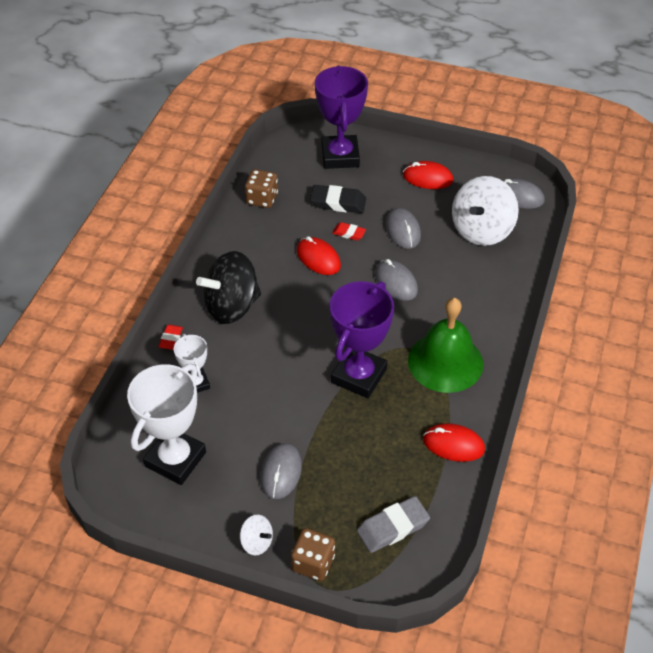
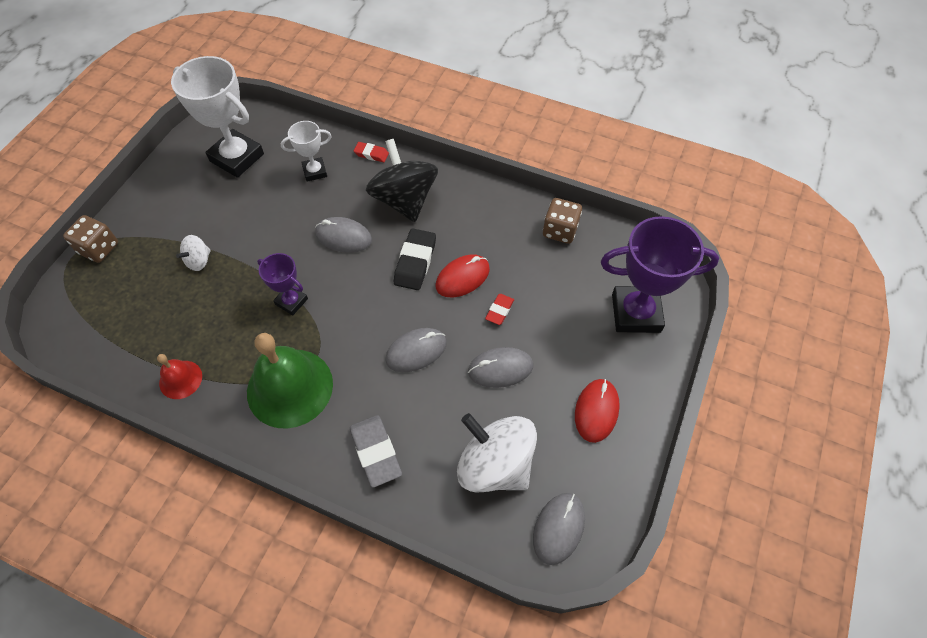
camera: 95 degrees right, 10 degrees up
(257, 542) = (135, 210): white spinning top -> white spinning top (199, 261)
(281, 472) = (198, 230): grey mouse -> grey mouse (343, 237)
(338, 203) = (551, 304): black eraser -> black eraser (415, 262)
(359, 376) = (291, 301): purple trophy -> purple trophy, size x0.53
(393, 527) = (108, 313): grey eraser -> grey eraser (376, 452)
(453, 444) = (180, 379): red mouse -> red bell

